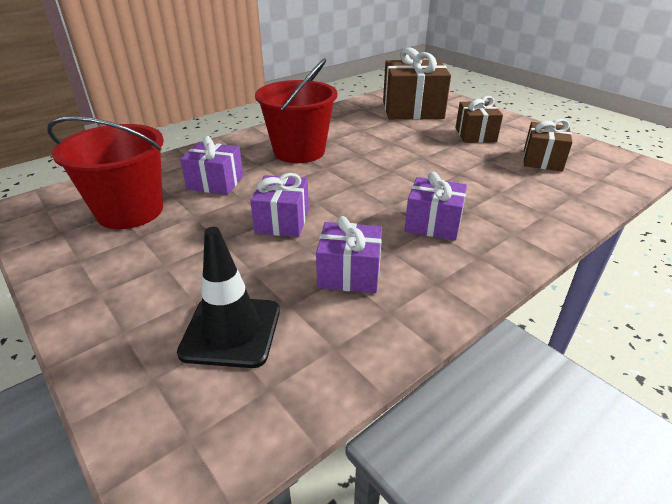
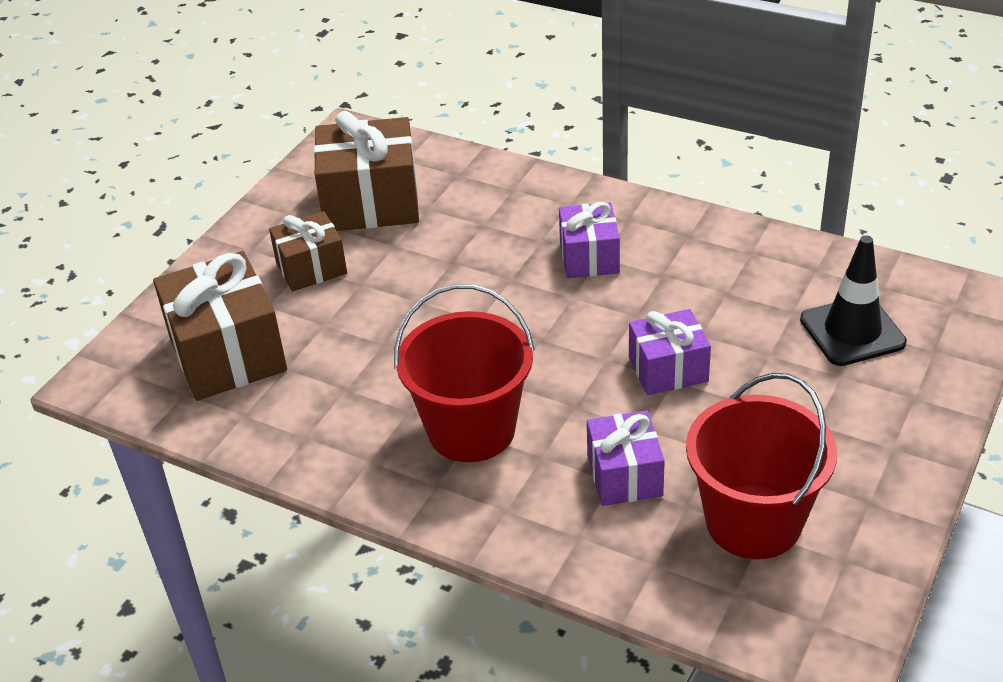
camera: 110 degrees left, 5 degrees up
(349, 274) = (720, 289): purple gift -> none
(542, 160) = (371, 202): brown gift -> brown gift, size x1.68

